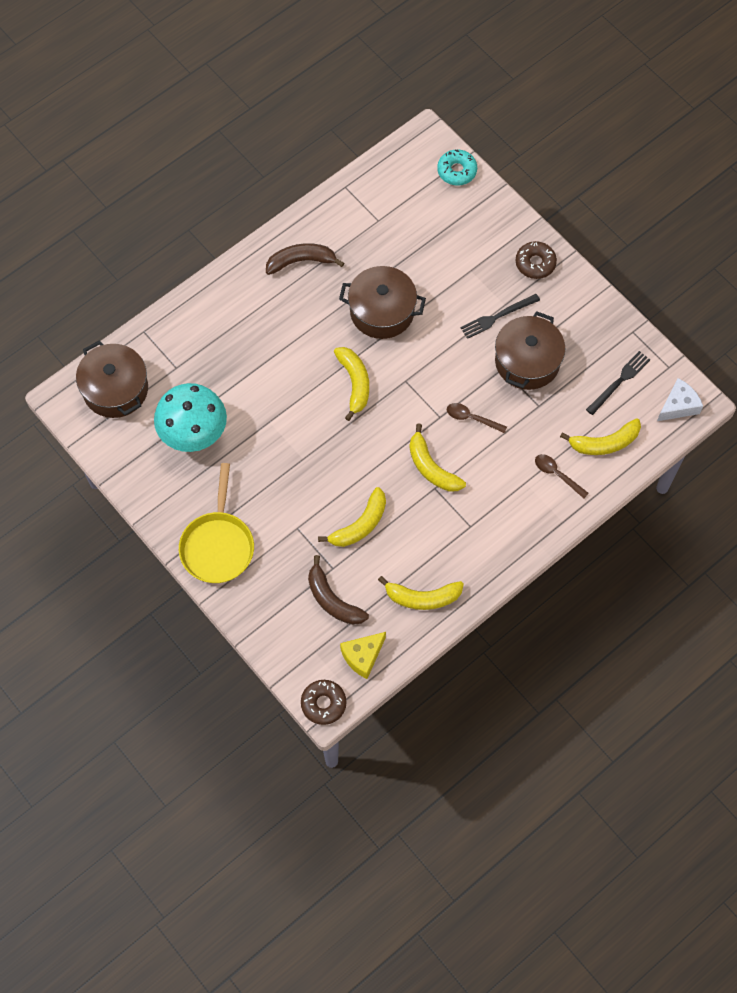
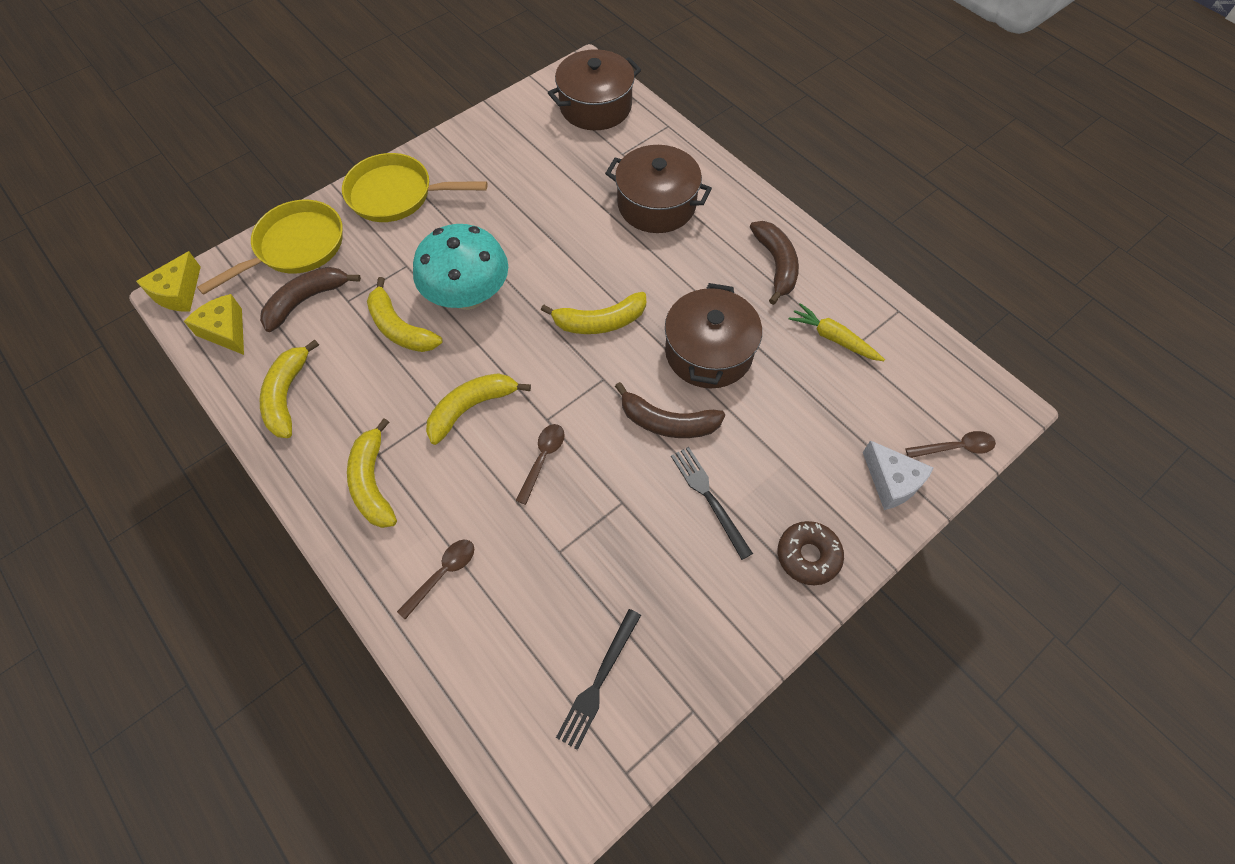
camera: 90 degrees right, 5 degrees down
(193, 432) = (539, 170): turquoise mushroom -> turquoise mushroom (468, 296)
(276, 618) = (295, 247): none -> yellow pan
(323, 704) = (178, 293): brown donut -> yellow cheese
(369, 231) = (833, 338): none -> yellow carrot
(441, 340) = (667, 422): none -> brown banana
(457, 171) = (955, 447): turquoise donut -> brown spoon
(527, 361) = (634, 537): brown pot -> brown pot (656, 204)
(604, 443) = (489, 650): yellow banana -> yellow banana (373, 482)
(619, 381) = (599, 681): black fork -> black fork turned 75 degrees clockwise
(678, 406) = (550, 785): white cheese -> white cheese (892, 482)

